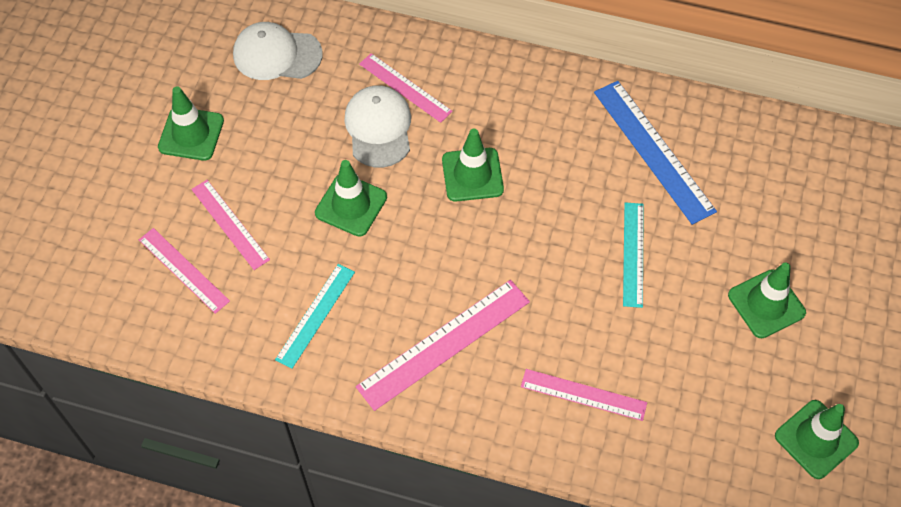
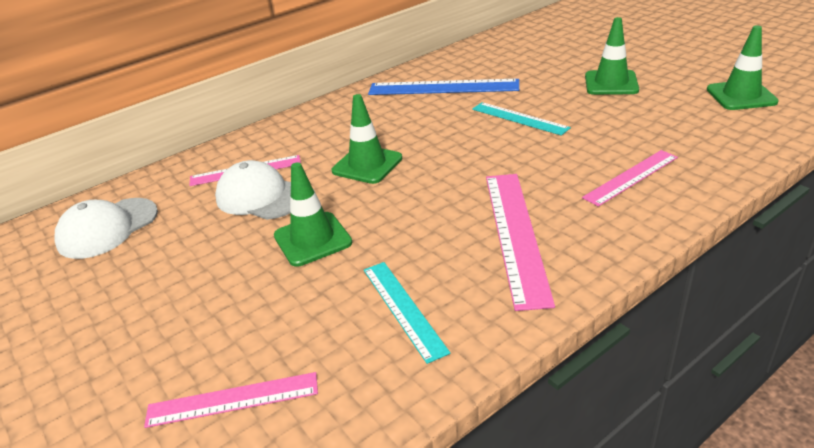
camera: 50 degrees left, 25 degrees down
(191, 134) = (91, 321): green traffic cone -> none
(230, 224) = (227, 333): pink ruler -> none

